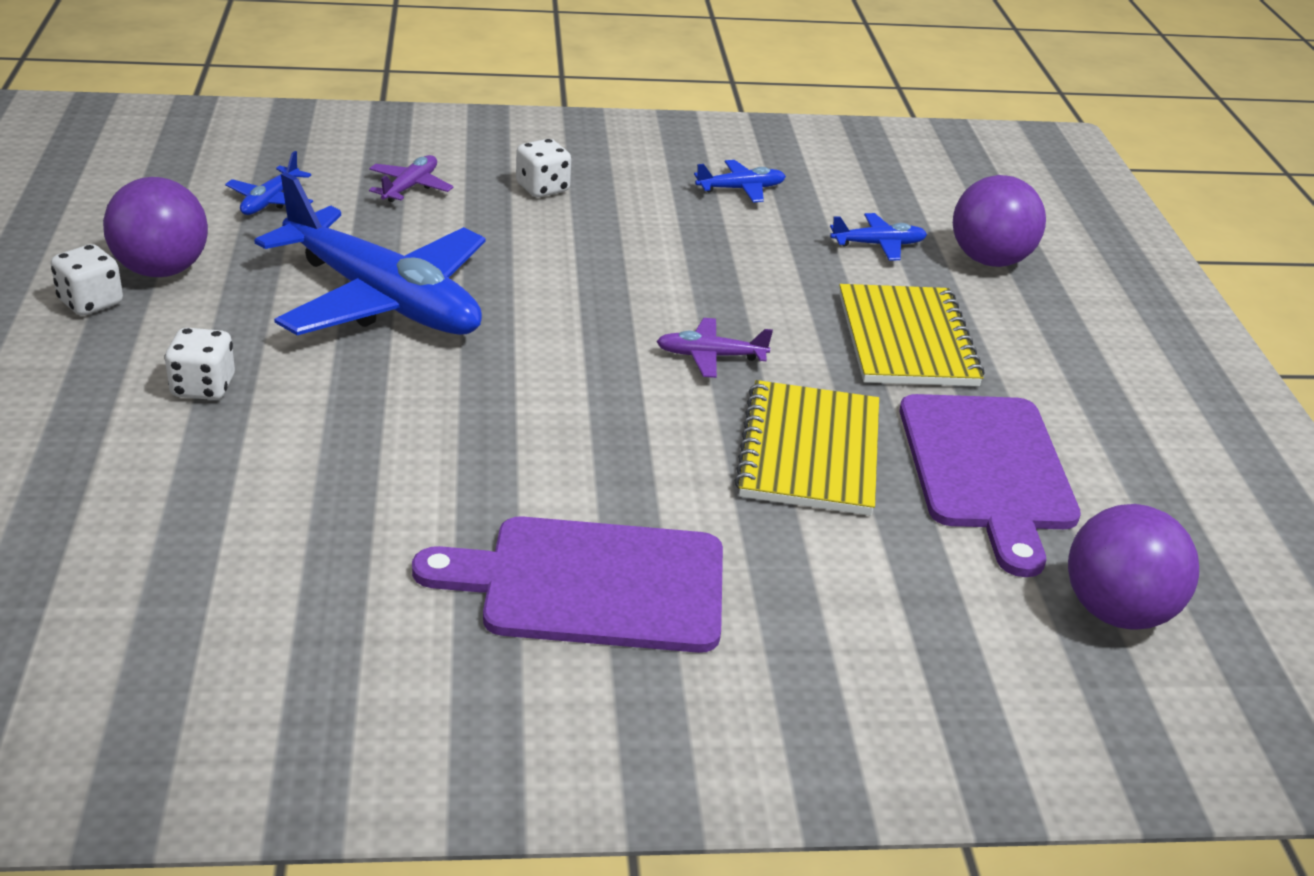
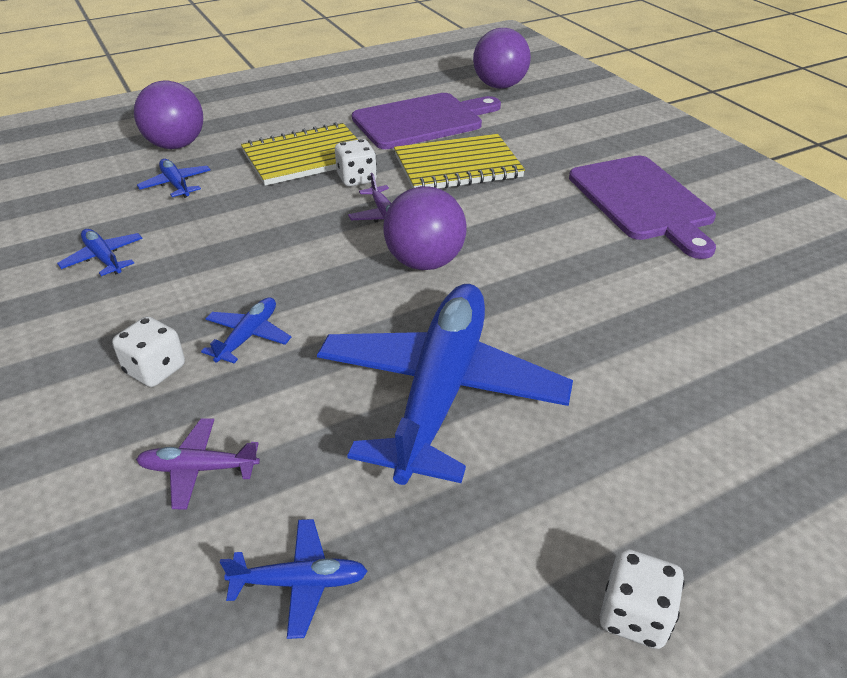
camera: 110 degrees left, 5 degrees up
(162, 270) = (523, 591): purple ball -> purple ball (424, 262)
(203, 387) = (662, 437): white dice -> white dice (356, 179)
(550, 232) = (248, 336): none -> blue plane

